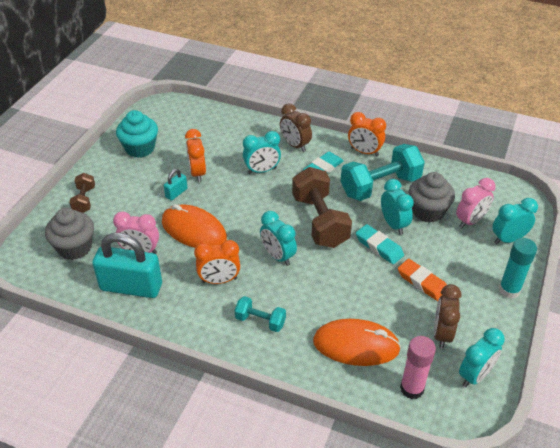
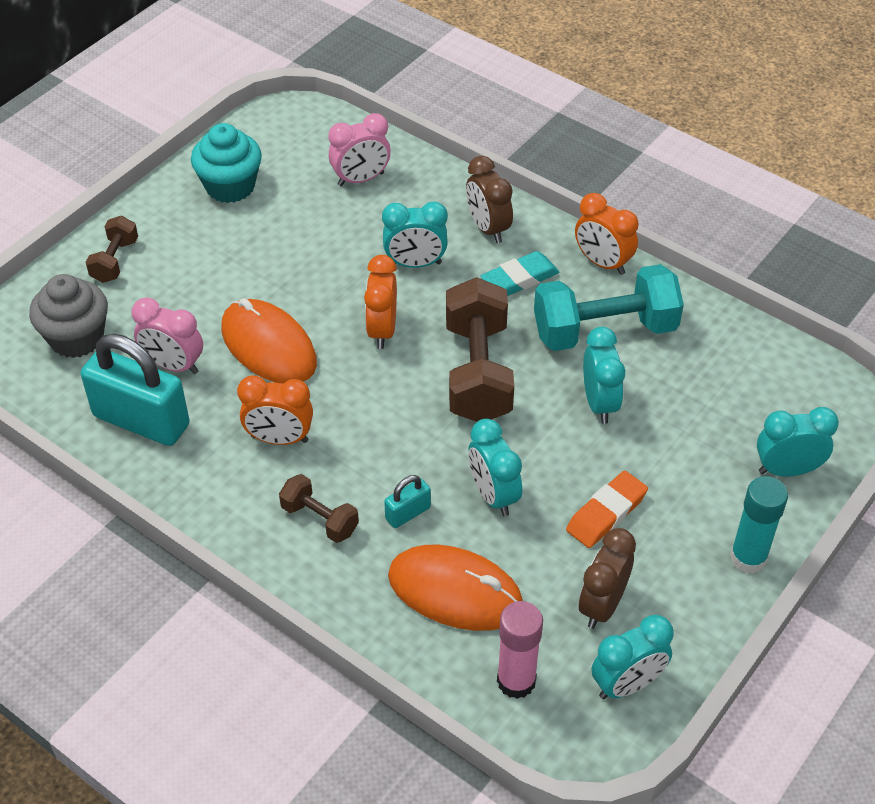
camera: 15 degrees right, 5 degrees up
(176, 193) = (262, 276): turquoise padlock -> turquoise padlock (408, 513)
(197, 173) = (308, 248): orange clock -> orange clock (382, 330)
(260, 321) = (319, 519): turquoise dumbbell -> brown dumbbell
(278, 256) = (386, 418): turquoise clock -> turquoise clock (493, 495)
(379, 247) = (559, 437): turquoise eraser -> none
(422, 282) = (606, 513): orange eraser -> orange eraser turned 75 degrees clockwise
(428, 211) = (668, 392): grey cupcake -> none
(470, 221) = (735, 424): pink clock -> pink clock (361, 179)

